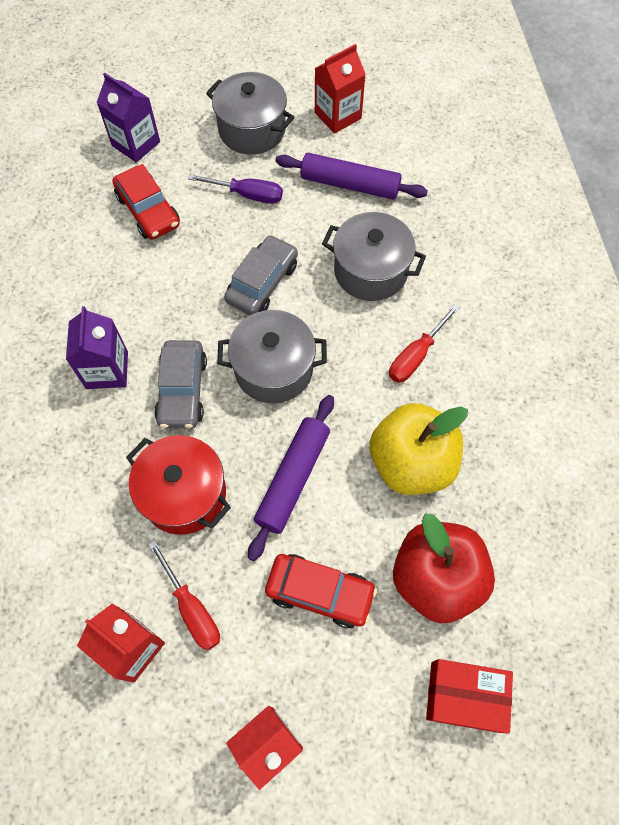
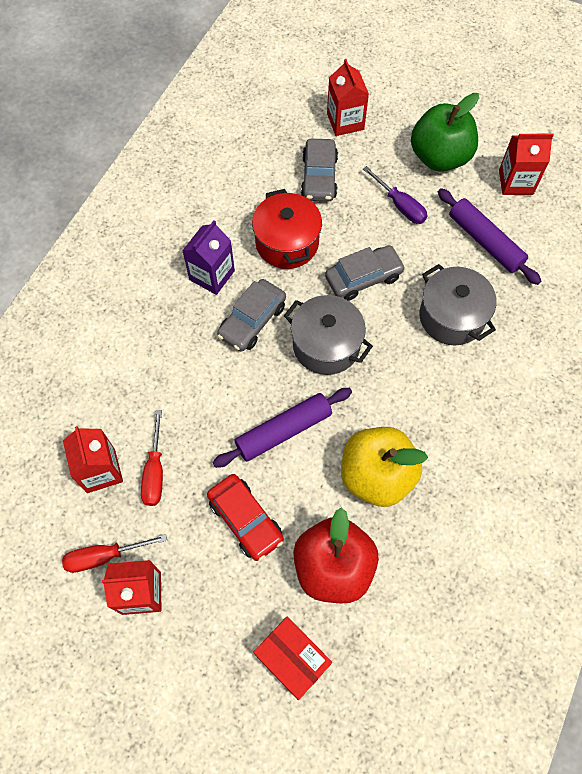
camera: 35 degrees right, 0 degrees up
(136, 144) = (345, 121): purple carton -> red carton
(148, 211) = (319, 177): red car -> grey car
(184, 494) = (203, 393): red pot -> red pot (287, 243)
(252, 130) = (439, 157): grey pot -> green apple
(416, 356) = (438, 401): red screwdriver -> red screwdriver (104, 556)

